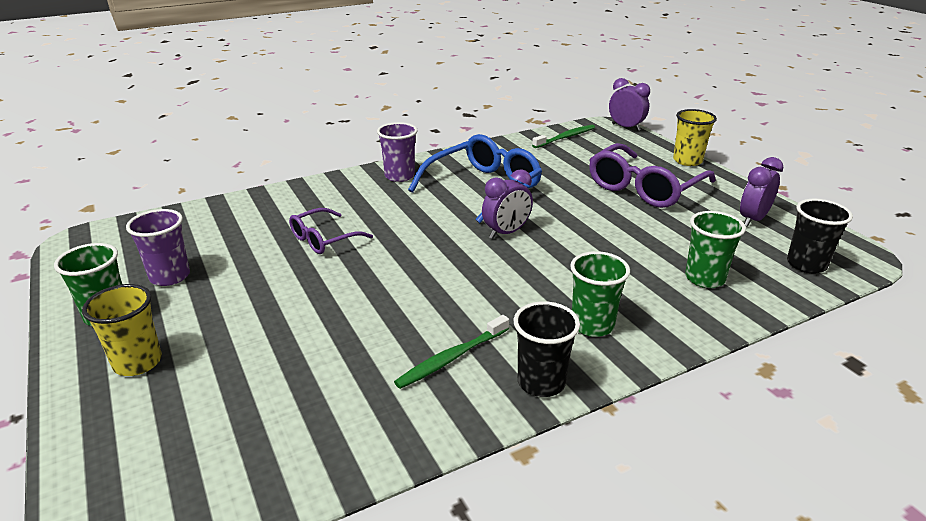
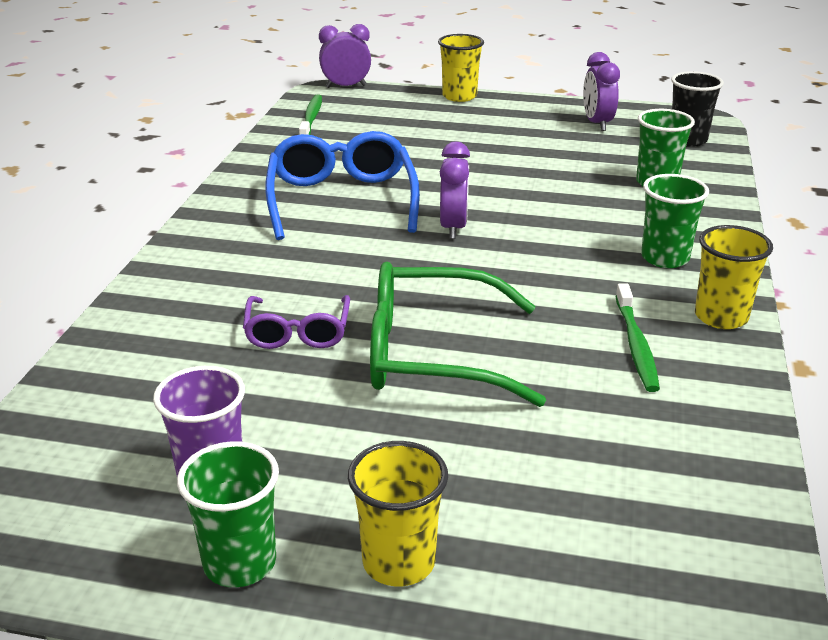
camera: 50 degrees left, 0 degrees up
(349, 288) = (433, 354): none -> green glasses
(399, 176) = (226, 231): purple cup -> none
(541, 382) = (721, 317): black cup -> yellow cup
(644, 188) = (476, 134): purple glasses -> none

